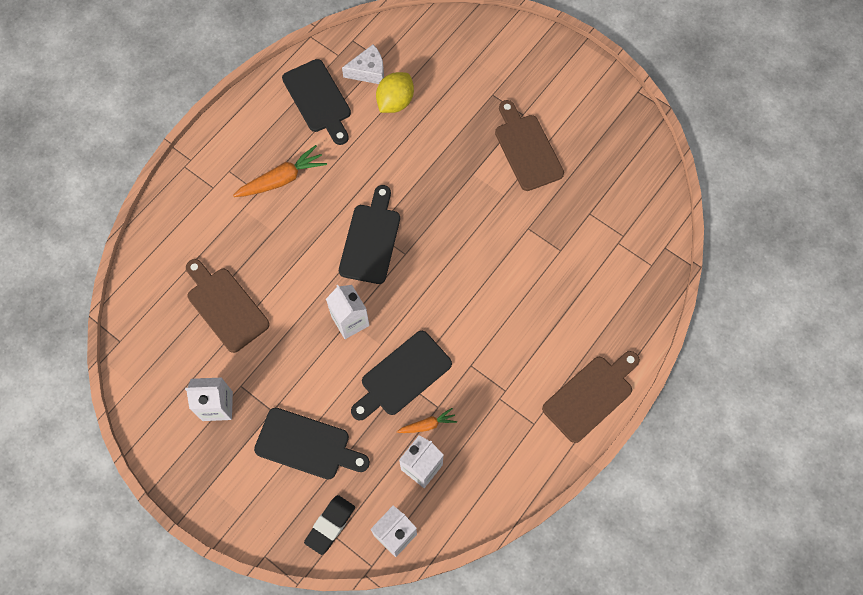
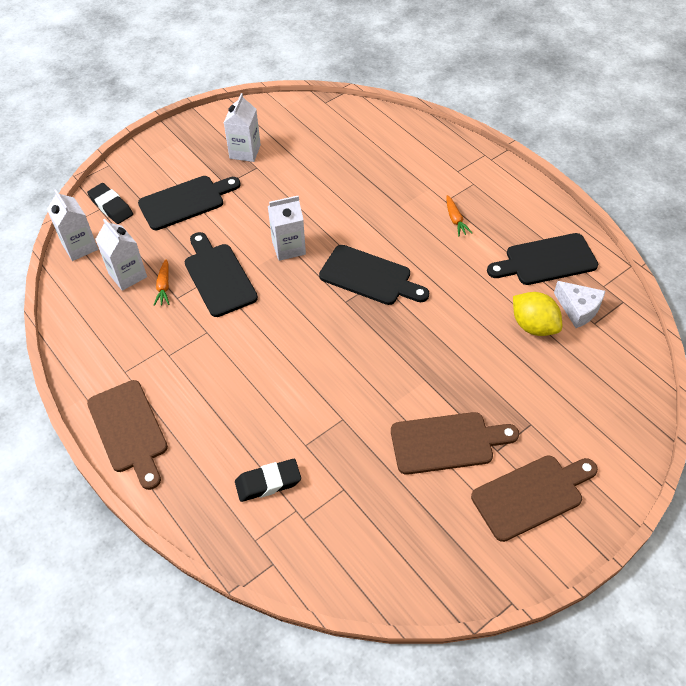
camera: 105 degrees right, 15 degrees down
(225, 306) = (333, 166): brown cutting board -> brown cutting board (531, 495)
(282, 179) = (455, 219): orange carrot -> orange carrot, size x0.57
(307, 445) = (185, 201): black cutting board -> black cutting board turned 150 degrees counterclockwise
(368, 71) = (578, 309): white cheese -> white cheese turned 45 degrees counterclockwise
(602, 269) = (268, 482): none -> black eraser

